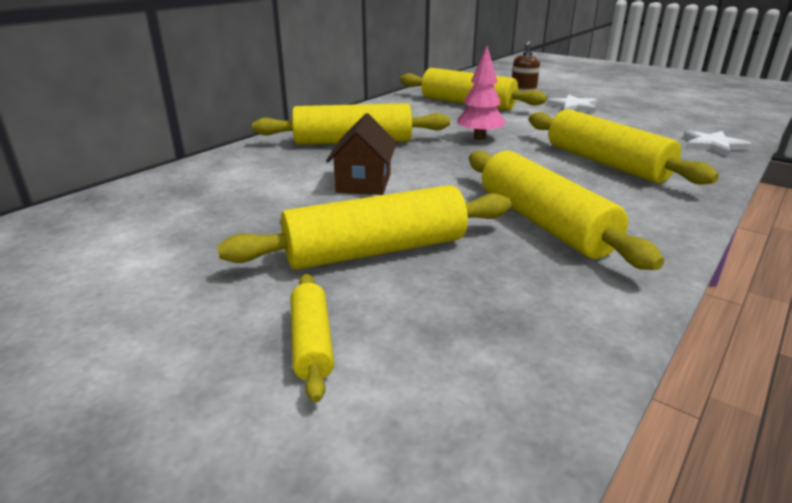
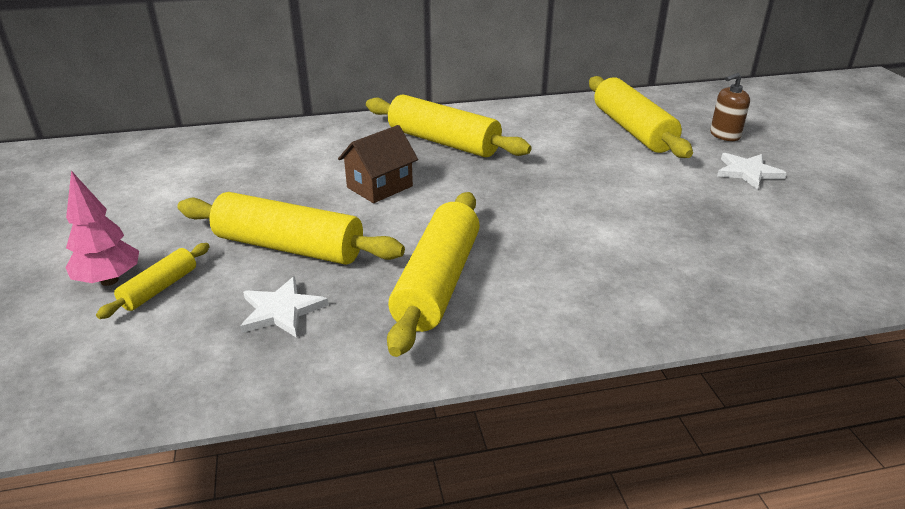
camera: 40 degrees right, 5 degrees up
(479, 138) = (559, 176): pink tree -> pink tree (109, 280)
(606, 163) = (623, 253): yellow rolling pin -> none
(713, 145) = (806, 285): white star -> white star (281, 310)

